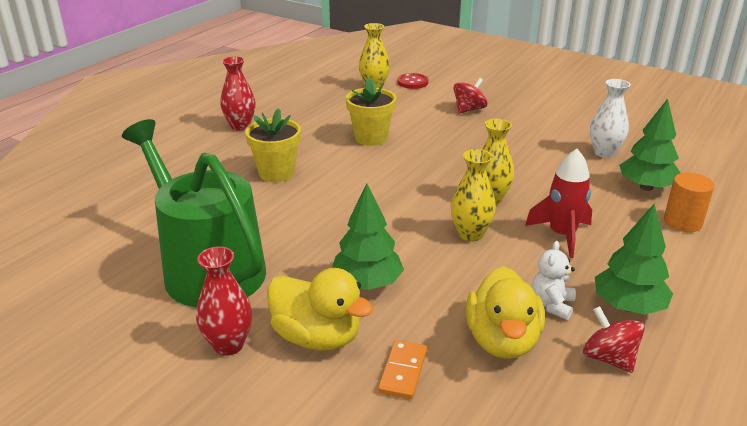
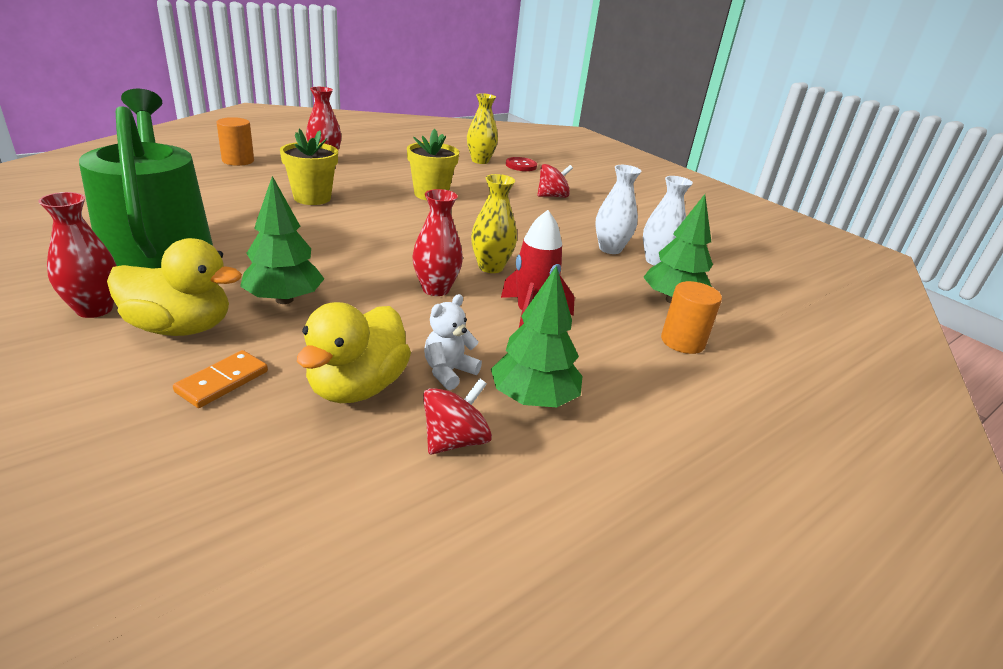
camera: 15 degrees right, 0 degrees up
(164, 151) = (238, 161): none -> orange cylinder
(317, 337) = (180, 328): yellow duck -> yellow duck turned 45 degrees counterclockwise
(470, 234) = (436, 289): yellow vase -> red vase
(560, 151) = (610, 249): none -> white vase
(609, 358) = (455, 440): red spinning top -> red spinning top turned 60 degrees clockwise

